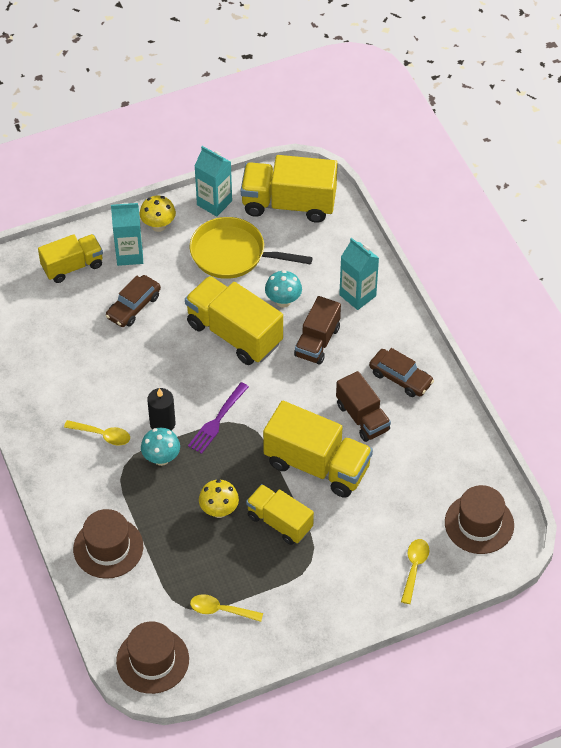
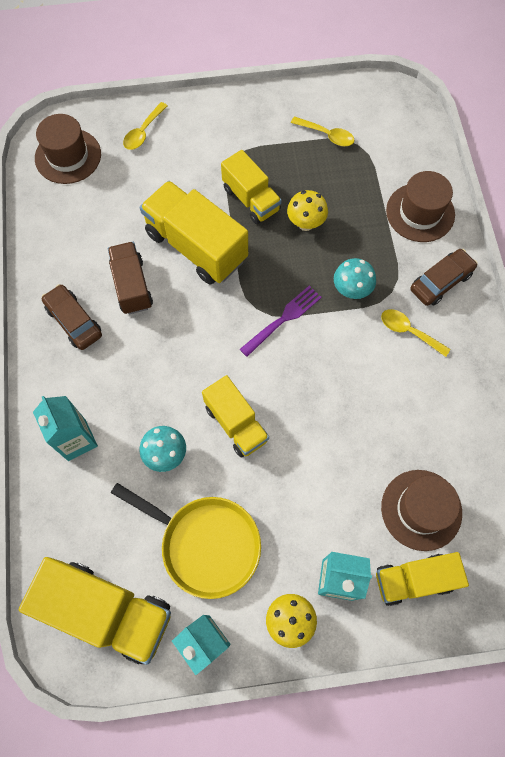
camera: 165 degrees left, 15 degrees up
(133, 306) = (346, 494): brown car -> brown car (441, 282)
(152, 660) = (395, 108): brown hat -> brown hat (421, 509)
(162, 423) = (342, 329): black candle -> none
(234, 334) = (236, 423): yellow truck -> yellow truck, size x0.63
(317, 342) = (146, 388): brown truck -> none

